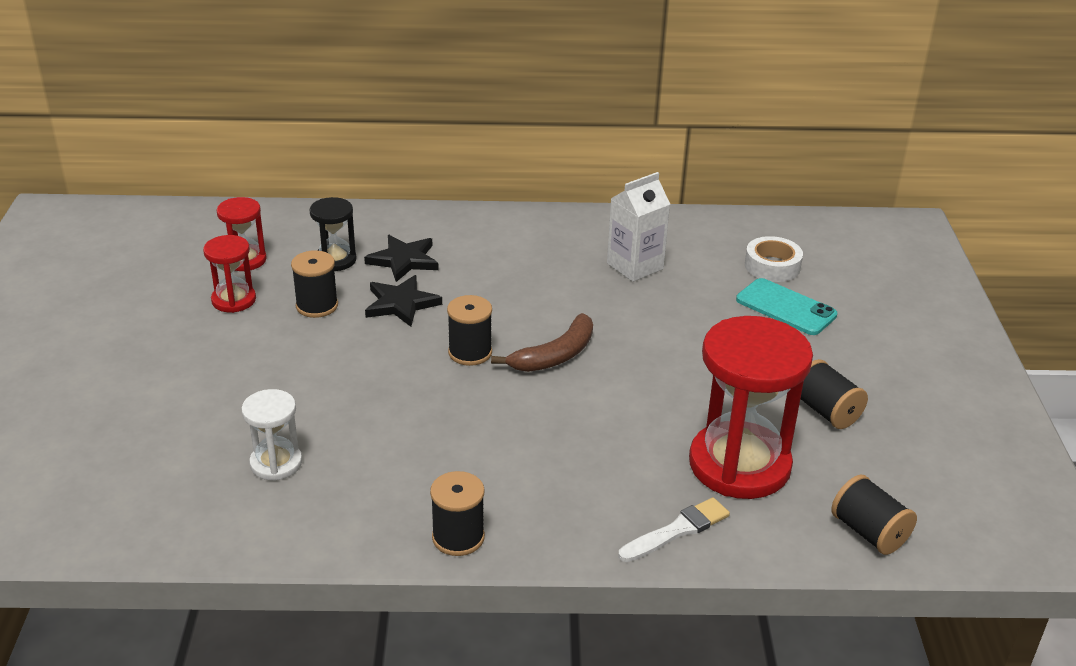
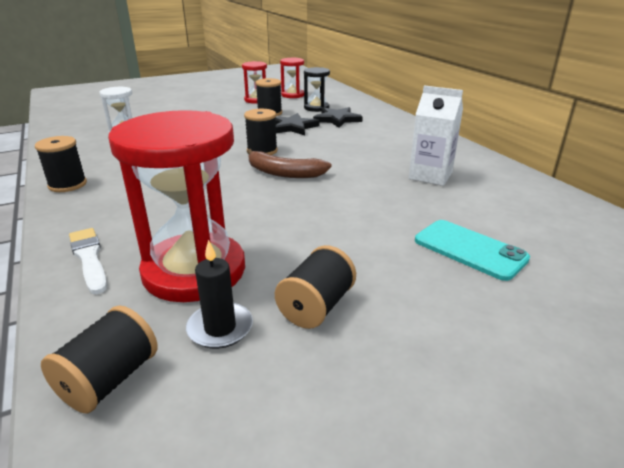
camera: 65 degrees right, 5 degrees down
(677, 530) = (89, 258): white brush -> white brush turned 150 degrees counterclockwise
(772, 266) = (527, 230): white tape -> none
(786, 307) = (469, 249): turquoise phone -> turquoise phone turned 60 degrees counterclockwise
(831, 467) = (220, 328): none -> black candle

